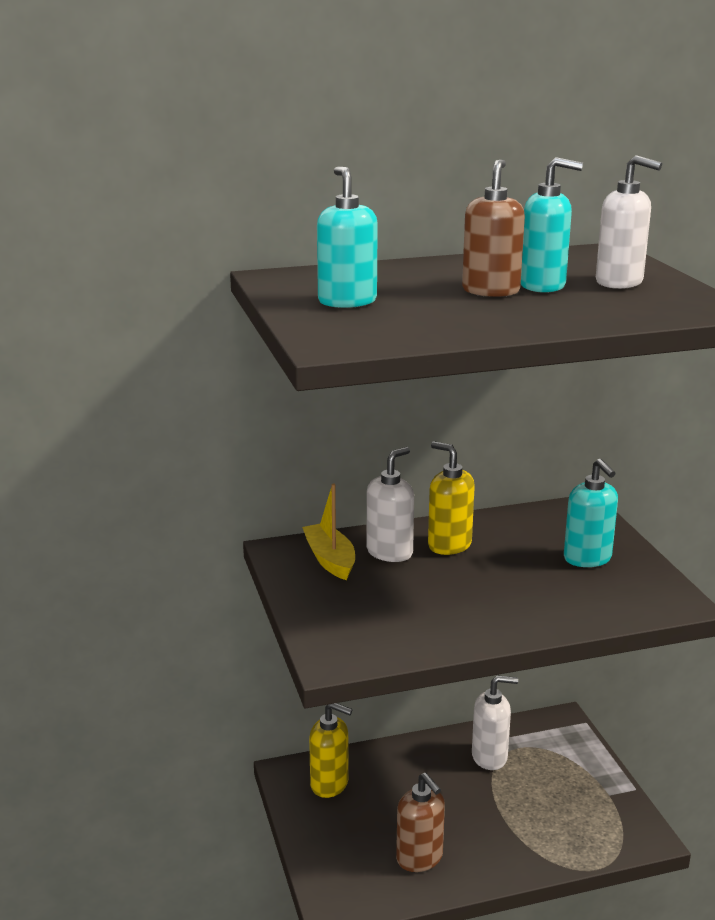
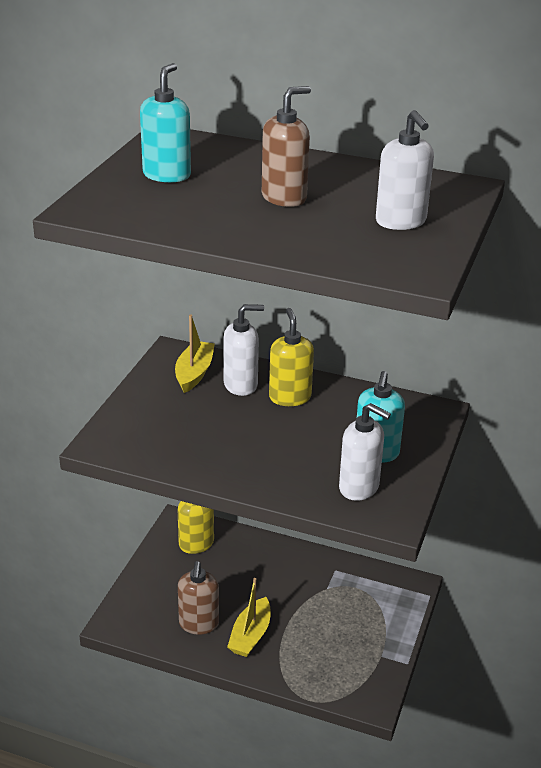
camera: 35 degrees right, 10 degrees up
(479, 841) = (250, 635): none -> yellow boat
(490, 757) = (325, 583): white soap dispenser -> white soap dispenser (359, 487)
(543, 286) = (333, 205): turquoise soap dispenser -> none

